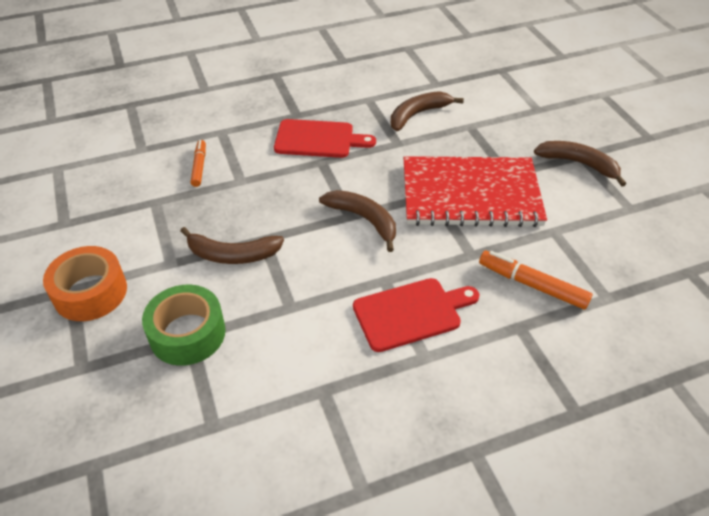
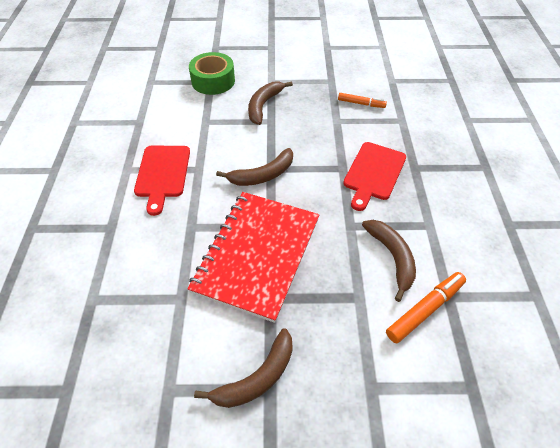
camera: 110 degrees right, 5 degrees up
(90, 292) = (264, 52): orange tape -> none
(532, 285) = (138, 253): orange marker -> orange marker (425, 310)

